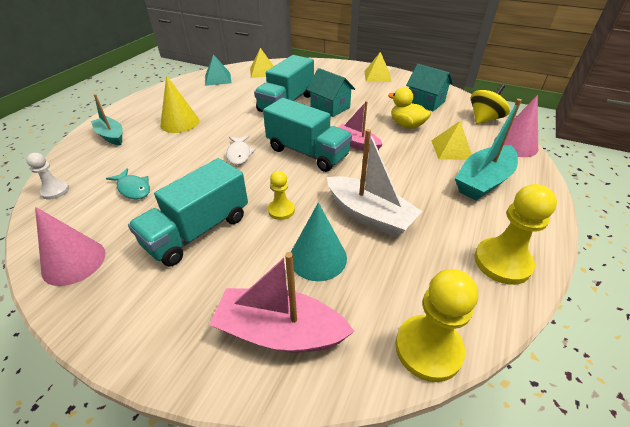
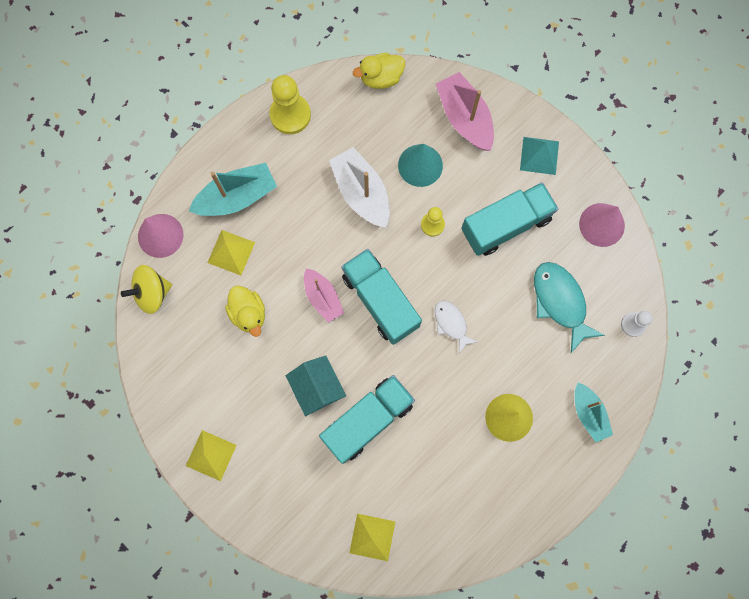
camera: 160 degrees left, 35 degrees up
(133, 188) = (560, 302): turquoise fish -> turquoise fish, size x1.68
(218, 79) = (444, 535): turquoise pyramid -> turquoise pyramid (539, 155)
(239, 154) = (451, 324): white fish -> white fish turned 45 degrees counterclockwise
(280, 332) = (464, 118): pink boat -> pink boat turned 150 degrees counterclockwise
(425, 102) = (192, 357): turquoise house -> none
(428, 349) = (381, 78): yellow pawn -> yellow duck

